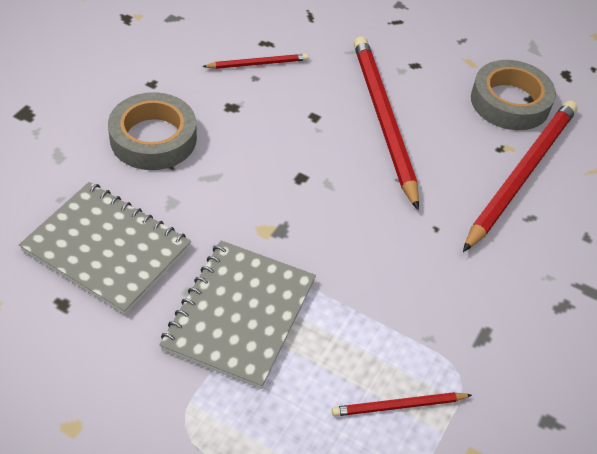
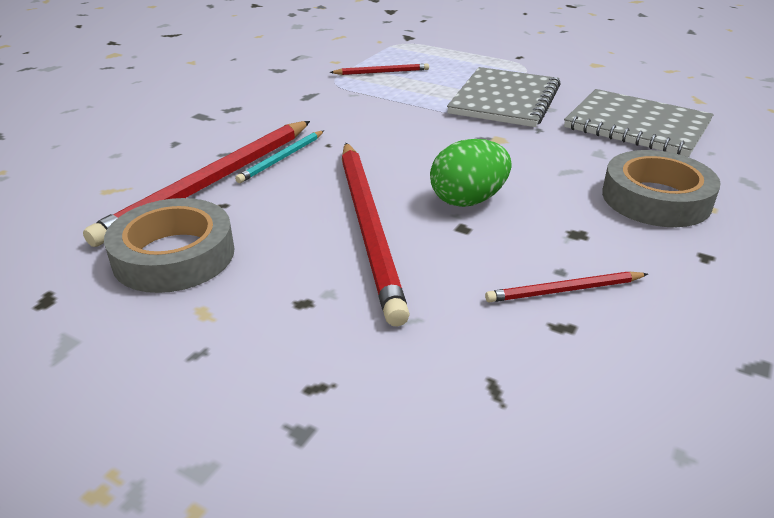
camera: 175 degrees left, 15 degrees down
(307, 144) = (468, 200): none -> green egg
(473, 206) = (282, 158): none -> turquoise pencil

